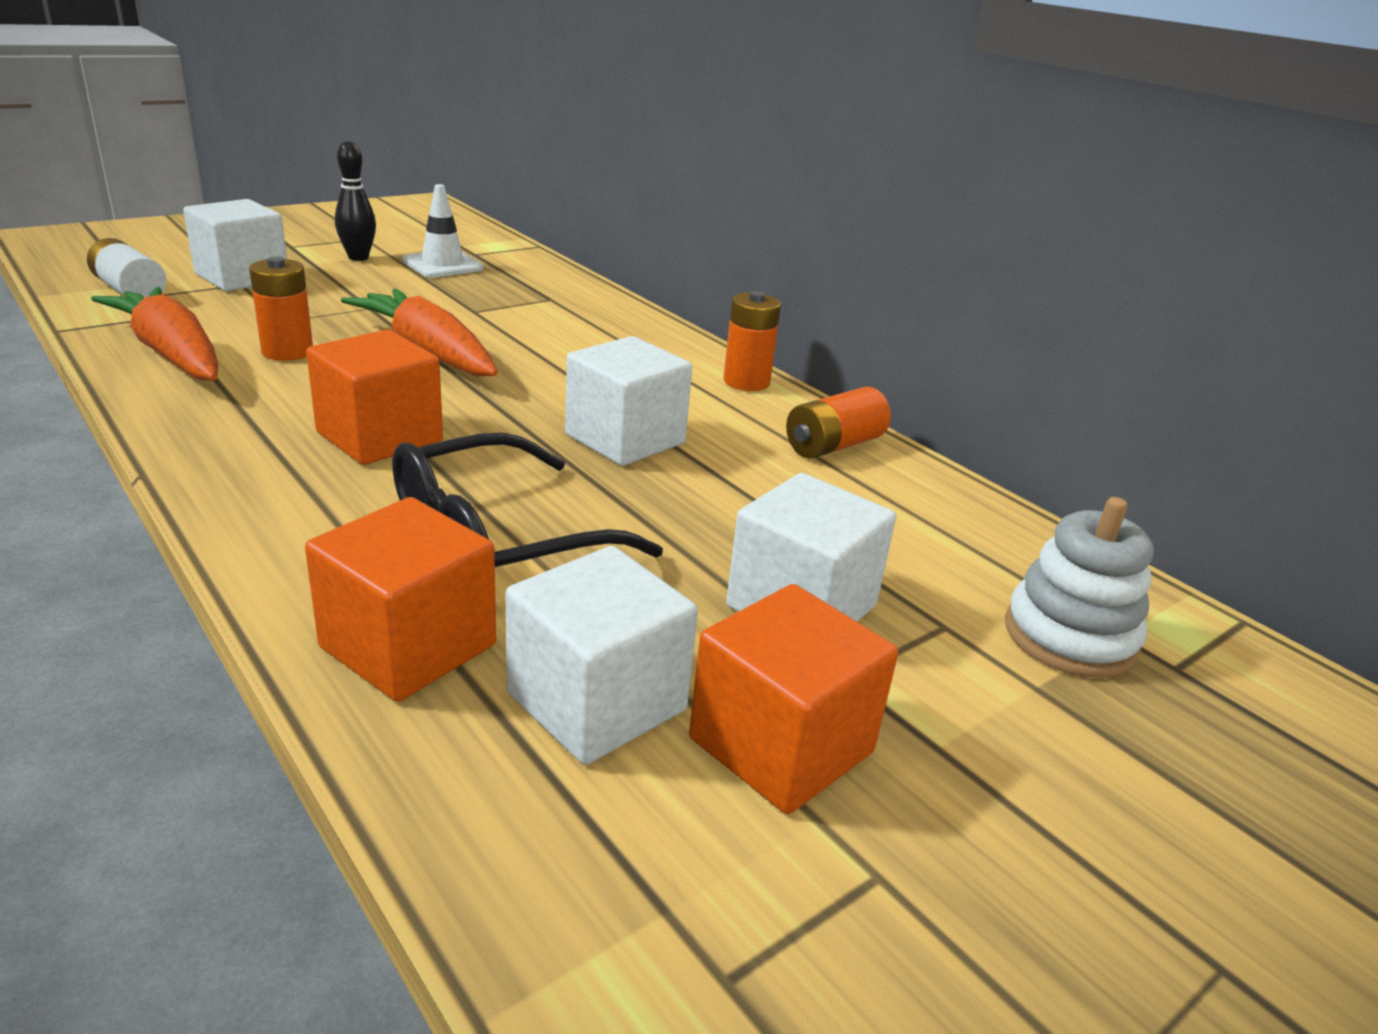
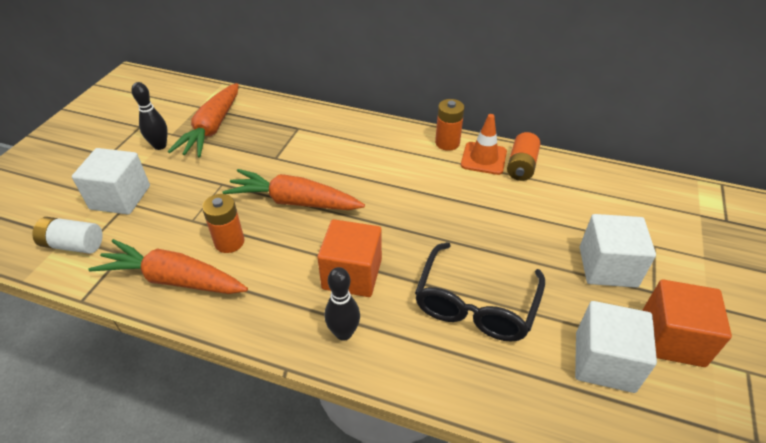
camera: 30 degrees left, 15 degrees up
(268, 479) = (344, 333): none -> black bowling pin
(408, 646) = (518, 383): orange cube -> none
(443, 265) = (212, 128): white traffic cone -> orange carrot
(625, 439) = (447, 211): white cube -> none
(780, 415) = (483, 158): none -> orange traffic cone
(1069, 637) = (689, 226): white stacking toy -> none

